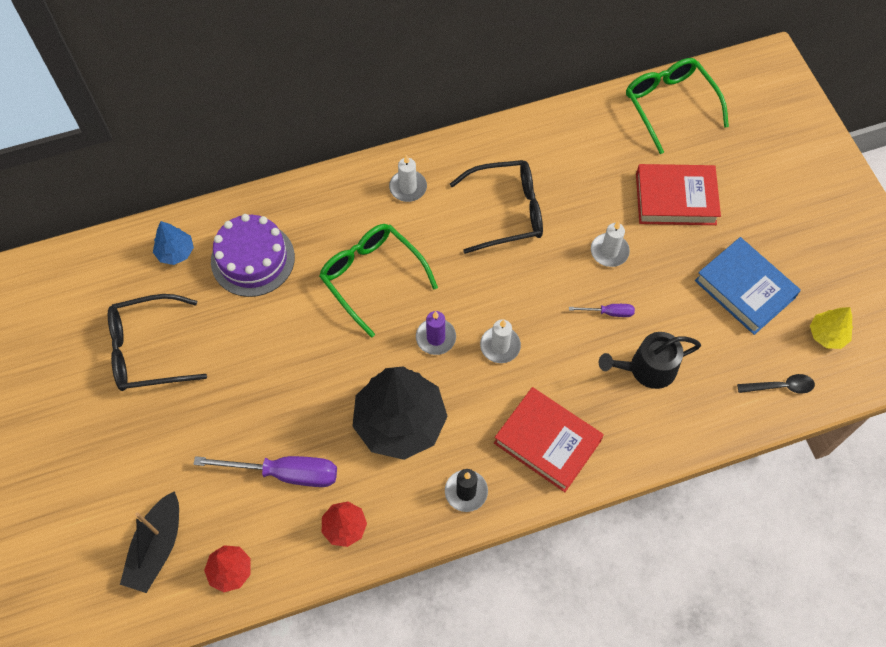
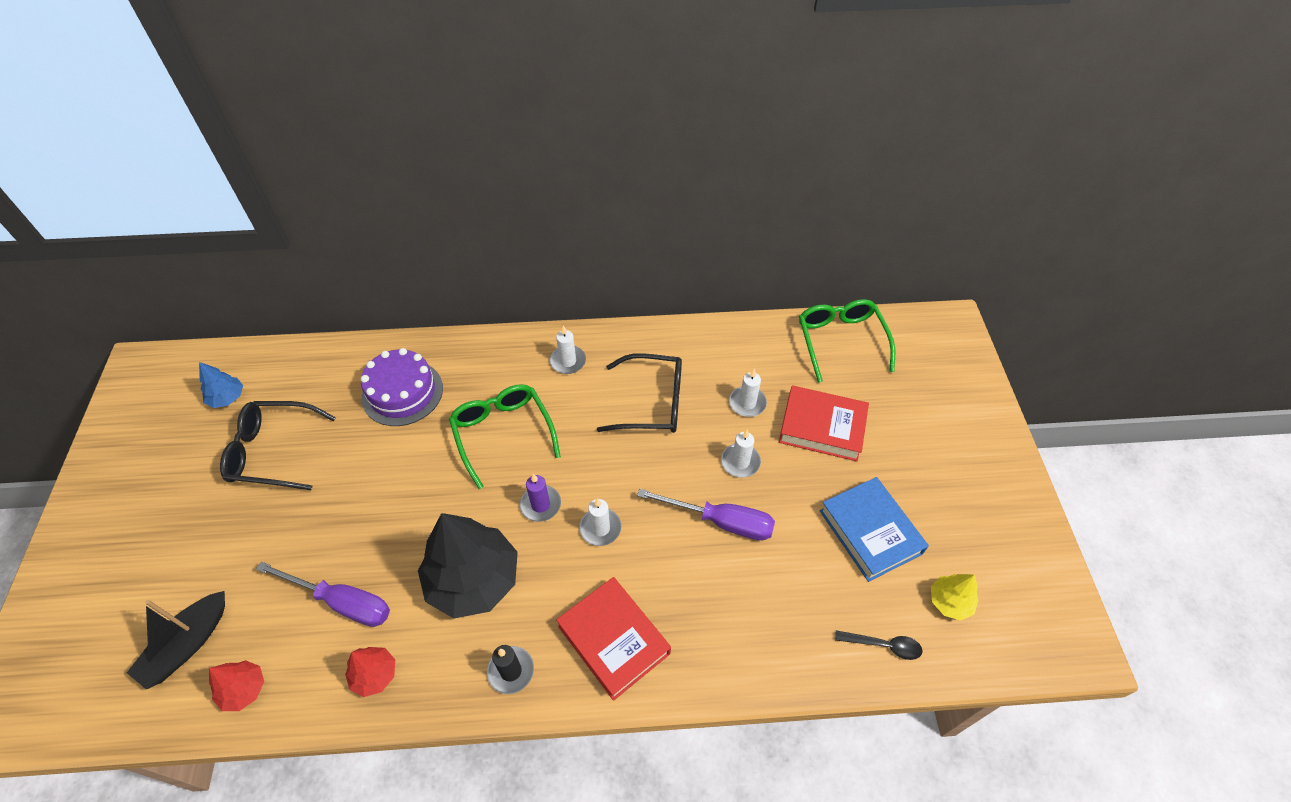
camera: 15 degrees right, 10 degrees down
(175, 252) = (338, 371): blue tree -> blue tree (227, 398)
(598, 191) = (747, 403): none -> white candle
(609, 312) = (721, 522): purple screwdriver -> purple screwdriver, size x2.04
(647, 368) = (743, 589): black watering can -> none

